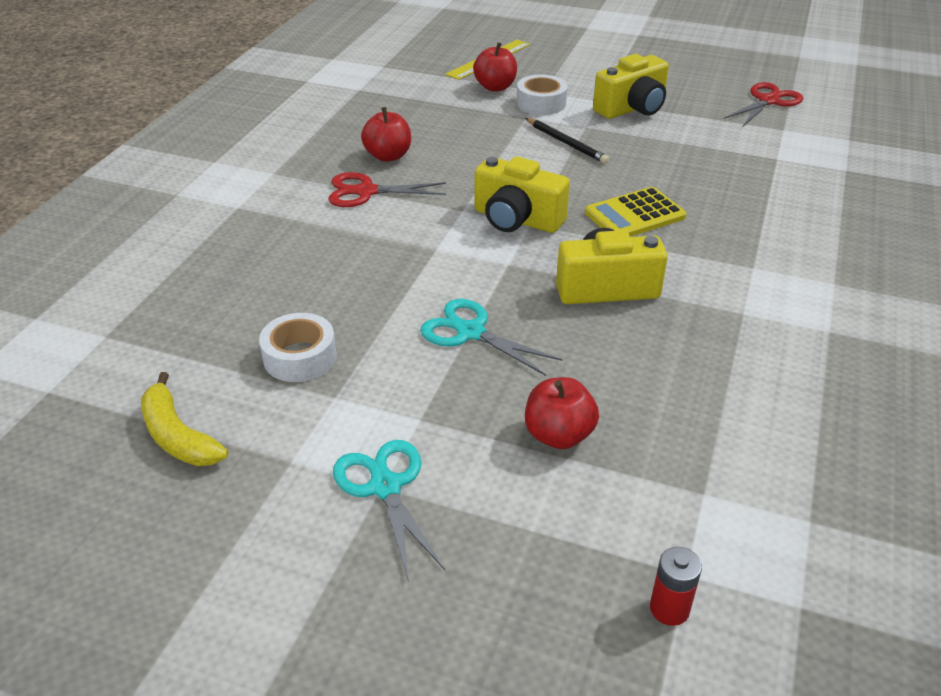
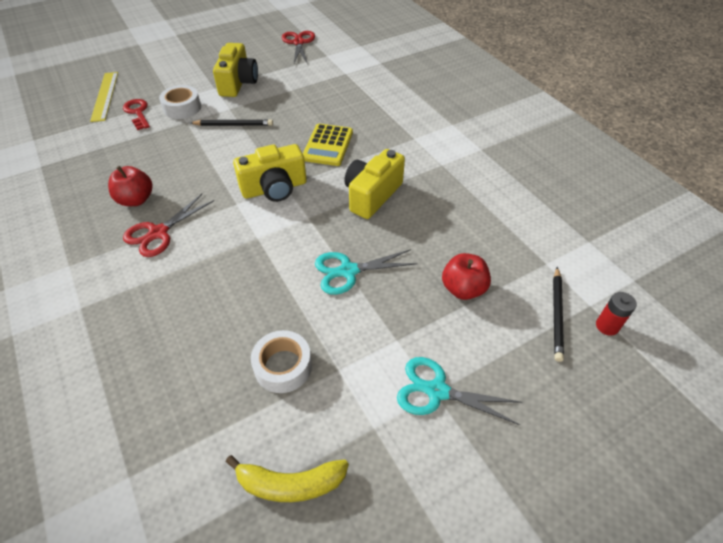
camera: 50 degrees left, 10 degrees up
(495, 87) = (137, 113): red apple -> red key
(625, 544) = (556, 314): none -> black pencil

